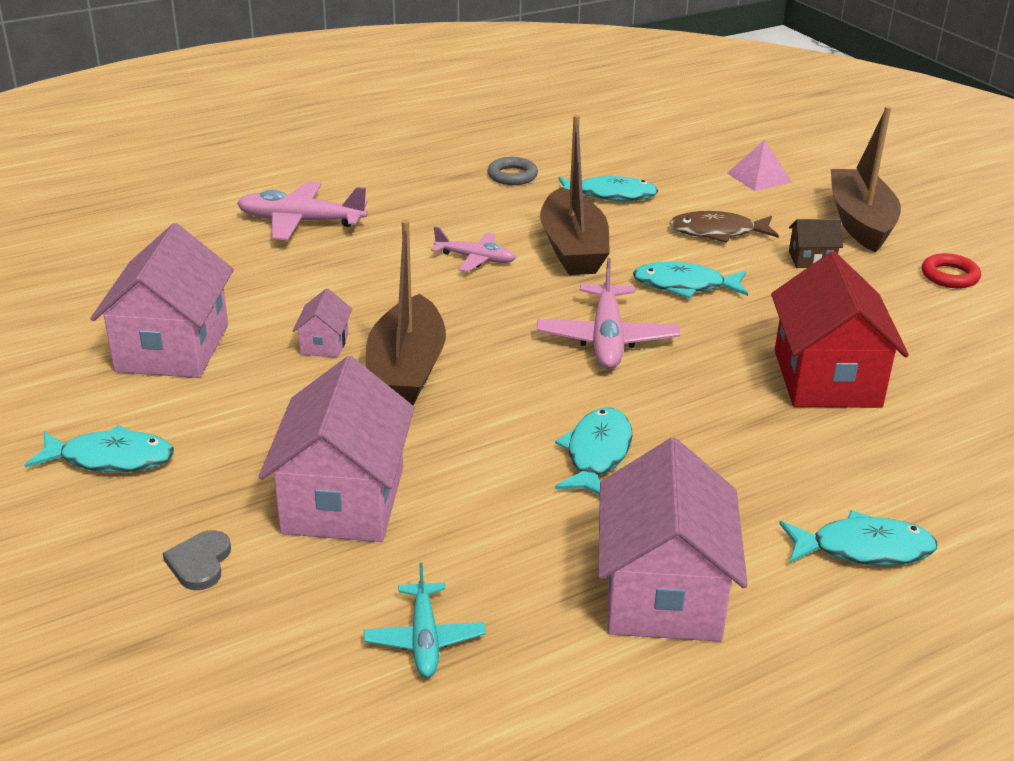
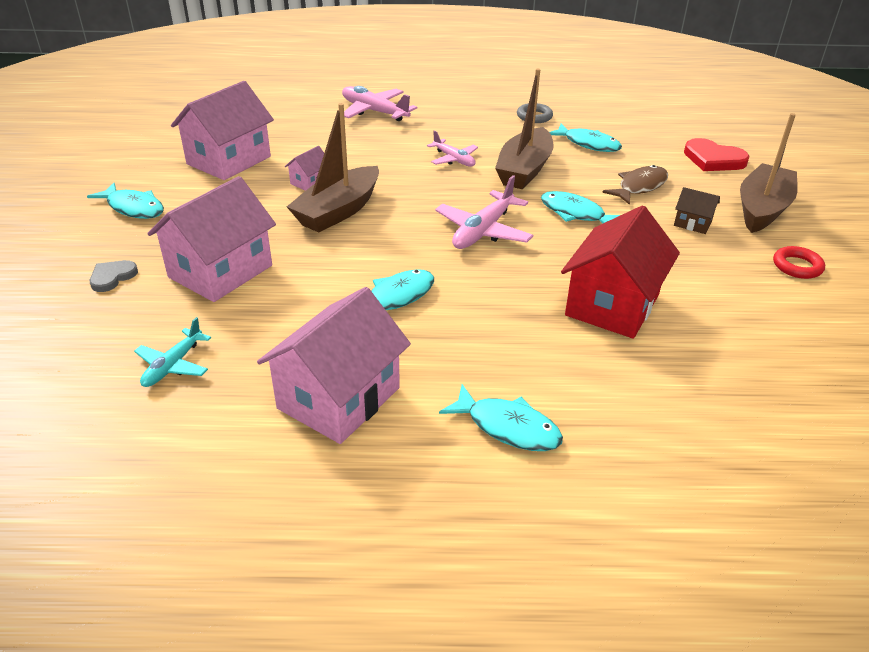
camera: 30 degrees right, 5 degrees up
(717, 232) = (639, 186): brown fish -> brown fish turned 105 degrees clockwise
(759, 177) = (713, 159): pink pyramid -> red heart

